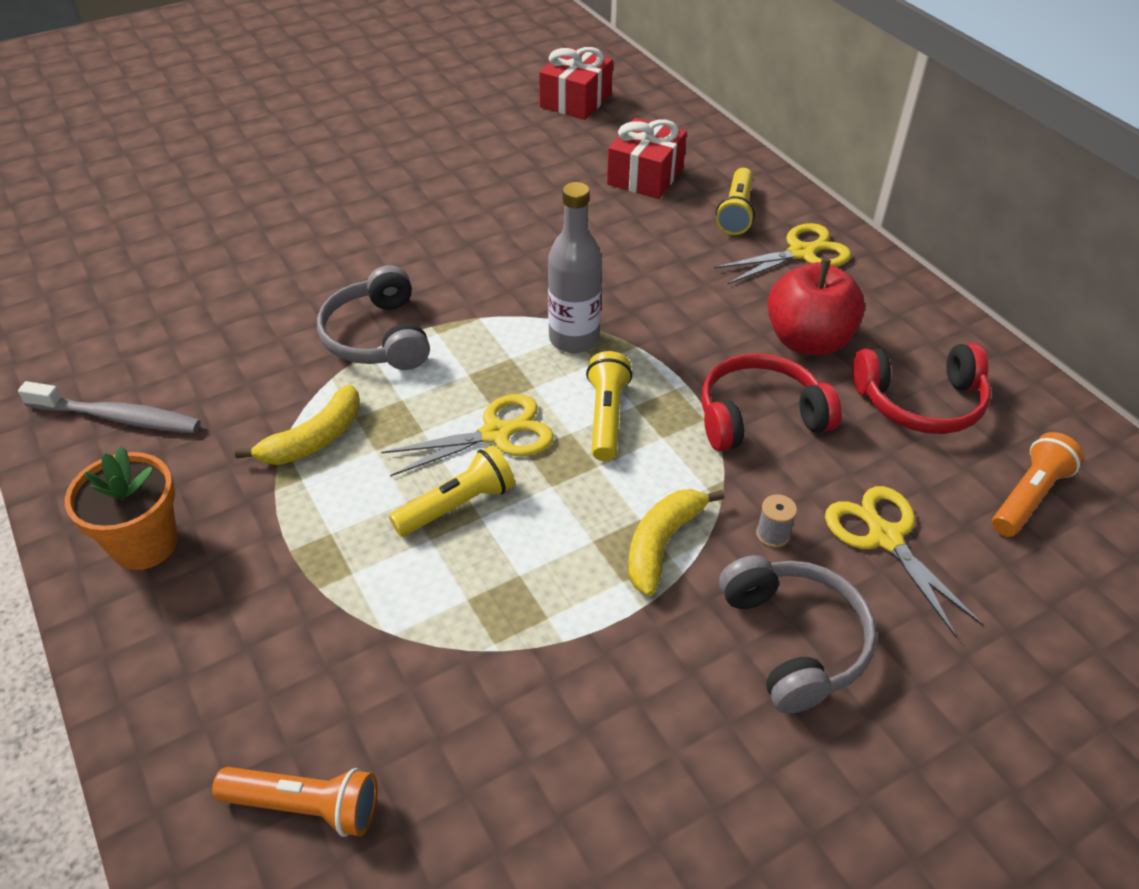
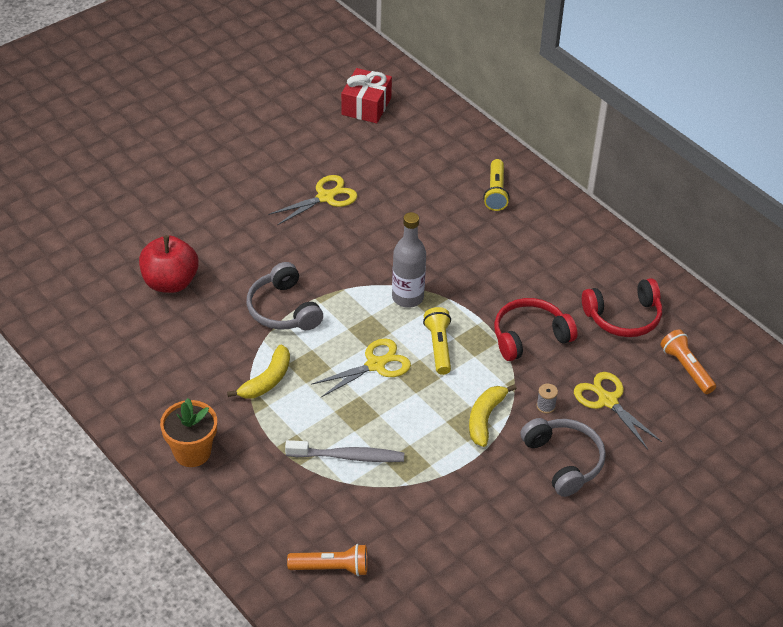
camera: 10 degrees left, 0 degrees up
(118, 417) = (141, 380): grey toothbrush -> grey toothbrush (348, 456)
(457, 505) = (364, 410): yellow flashlight -> none
(645, 176) = (429, 168): red gift -> none
(801, 253) = (542, 220): yellow scissors -> yellow scissors (325, 197)
(808, 341) = (553, 283): red apple -> red apple (170, 282)
(1029, 496) = (686, 368): orange flashlight -> orange flashlight turned 60 degrees counterclockwise

